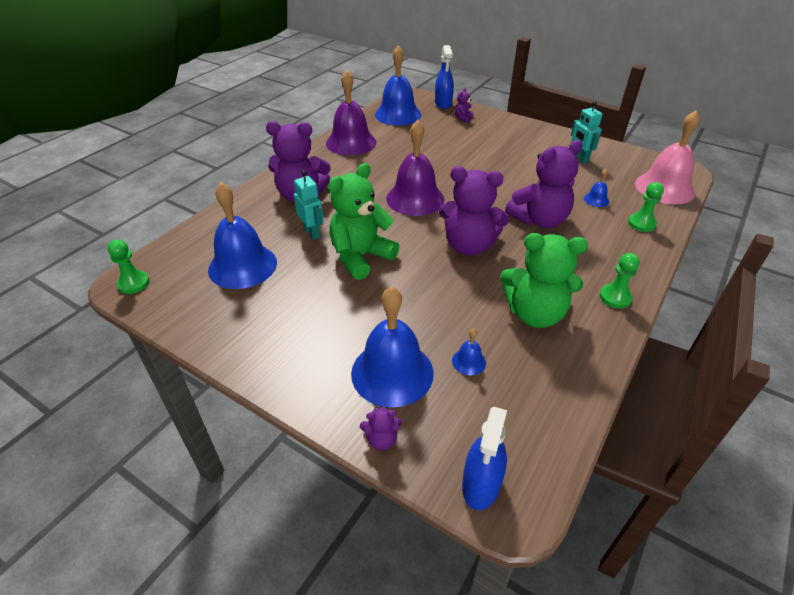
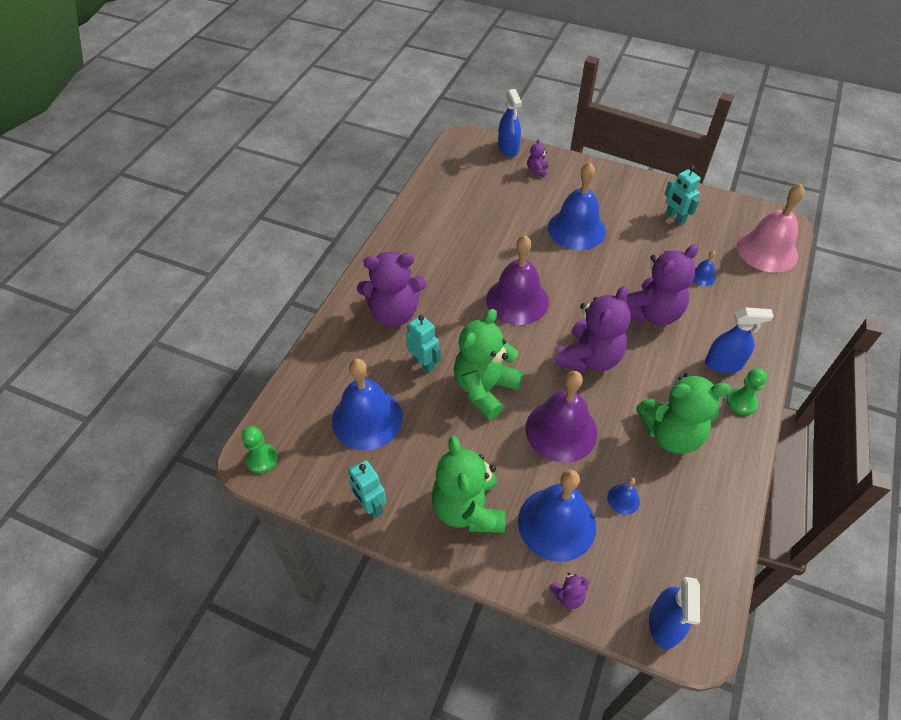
camera: 10 degrees left, 10 degrees up
(214, 332) = (370, 506): none -> turquoise robot
(307, 348) = (468, 509): none -> green teddy bear
(351, 142) = (422, 225): purple bell -> purple bell (561, 430)
(398, 114) = (462, 173): blue bell -> blue bell (576, 229)
(469, 246) = (589, 358): purple teddy bear -> purple teddy bear turned 60 degrees counterclockwise
(603, 265) = (723, 364): none -> blue spray bottle
(641, 224) = (751, 303): green pawn -> none

